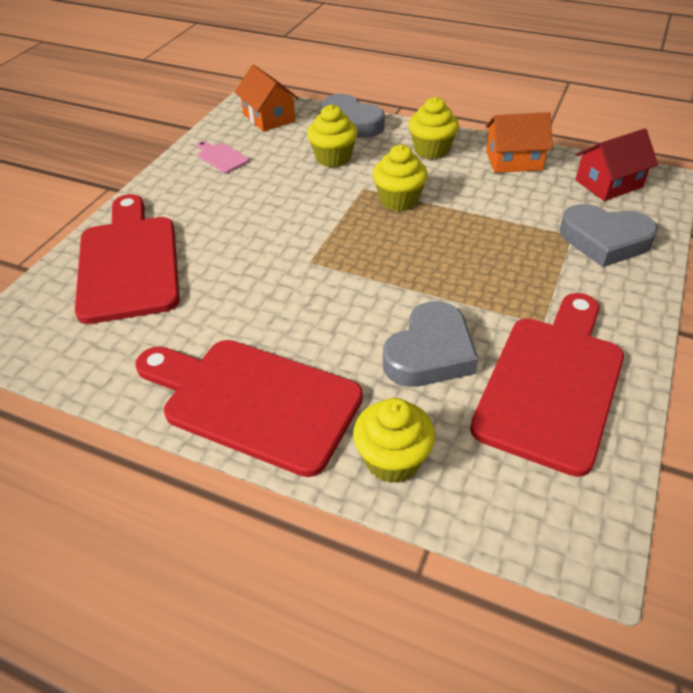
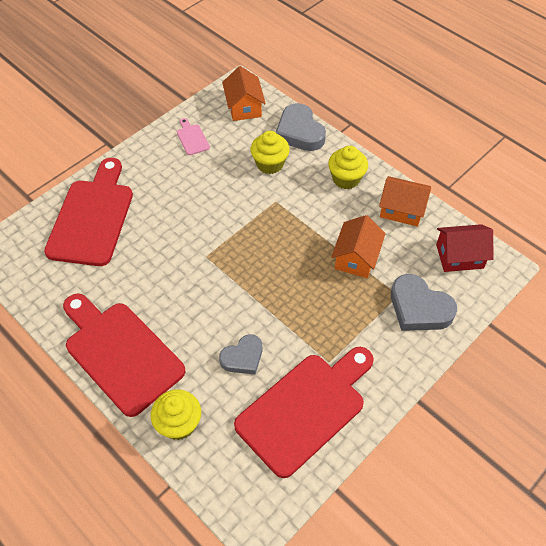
camera: 20 degrees right, 10 degrees up
(399, 200) = (294, 221): yellow cupcake -> none
(430, 353) = (243, 357): grey heart -> grey heart, size x0.65
(496, 214) = (356, 258): none -> orange house

